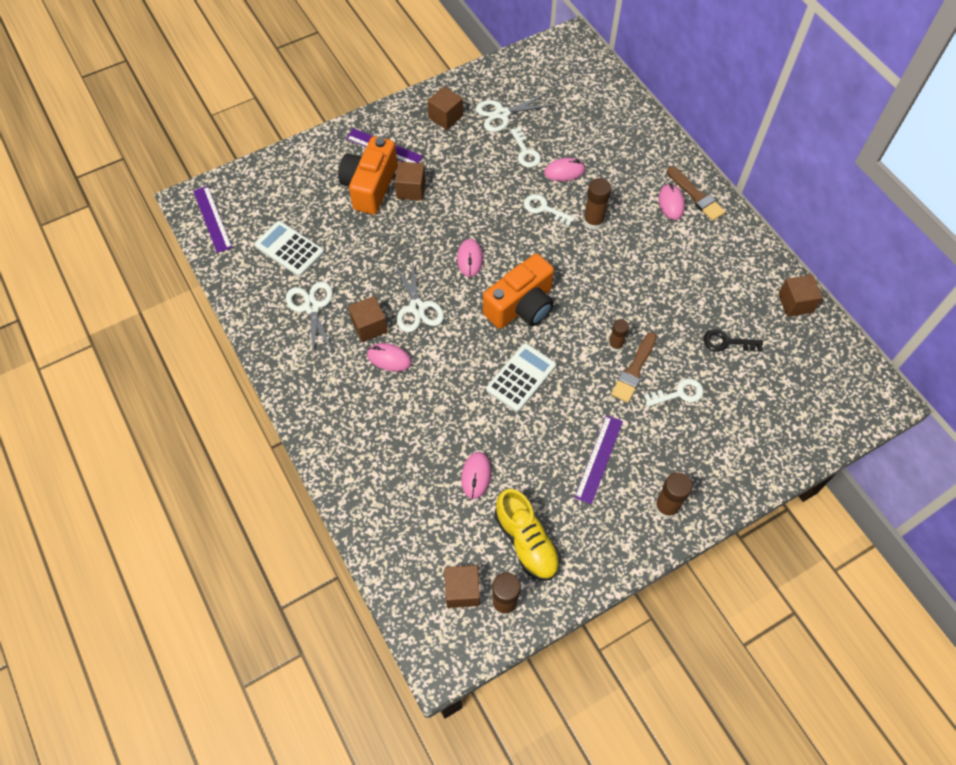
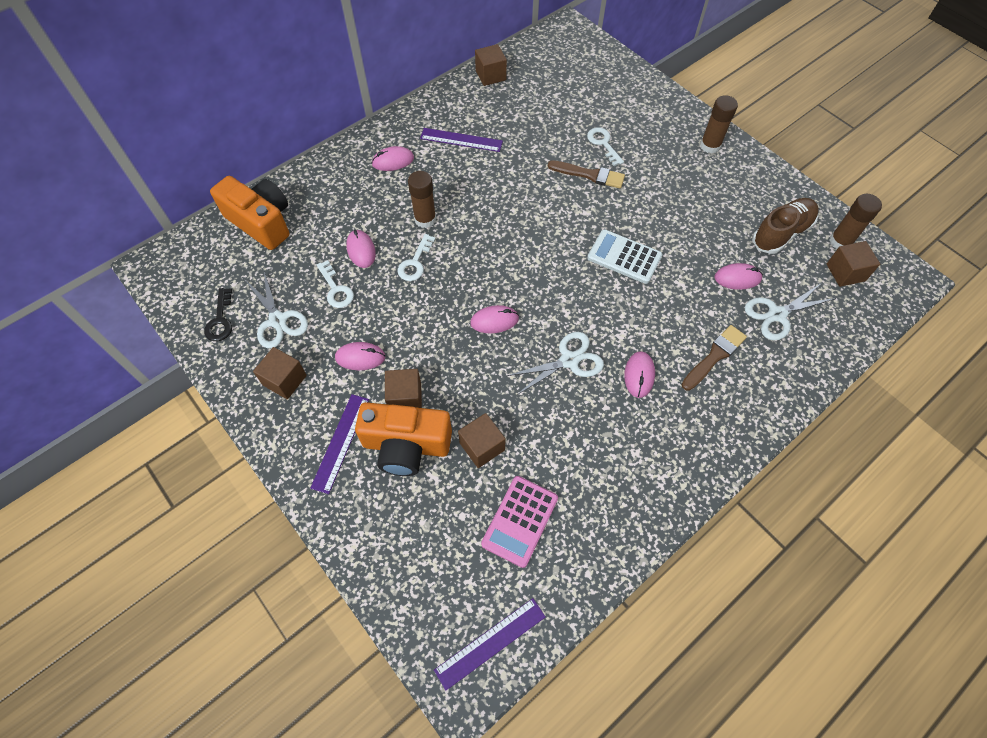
camera: 100 degrees left, 0 degrees up
(289, 249) = (520, 521): white calculator -> pink calculator
(312, 307) = (597, 471): white scissors -> white scissors (777, 314)
(369, 326) = (605, 403): brown cube -> brown cube (482, 446)
(455, 164) = (360, 357): none -> pink mouse
(521, 306) = (543, 267): orange camera -> orange camera (261, 222)
(525, 152) = (336, 289): white key -> white key turned 90 degrees clockwise
(526, 541) = (781, 233): yellow shoe -> brown shoe
(598, 458) = (685, 192): purple ruler -> purple ruler (461, 140)
(615, 345) = (567, 190): brown glue stick -> none
(696, 196) = (381, 143): brown brush -> brown brush (714, 356)
(726, 342) = (542, 116): black key -> black key (220, 320)

